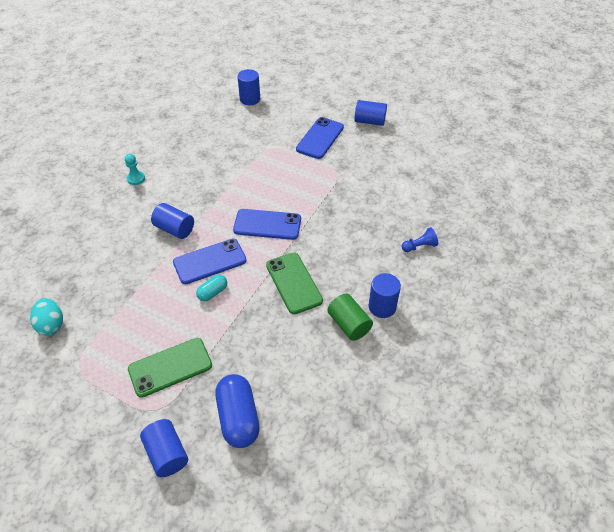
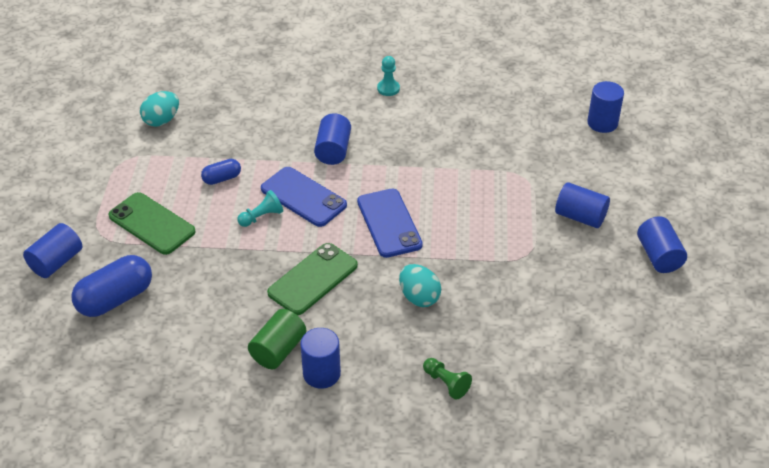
camera: 65 degrees right, 5 degrees down
(153, 304) = (222, 178): none -> blue capsule
(212, 292) = (261, 217): turquoise capsule -> turquoise pawn
(320, 138) = (580, 216): blue phone -> blue cylinder
(342, 233) = (419, 297): none -> turquoise egg
(419, 246) = (446, 383): blue pawn -> green pawn

